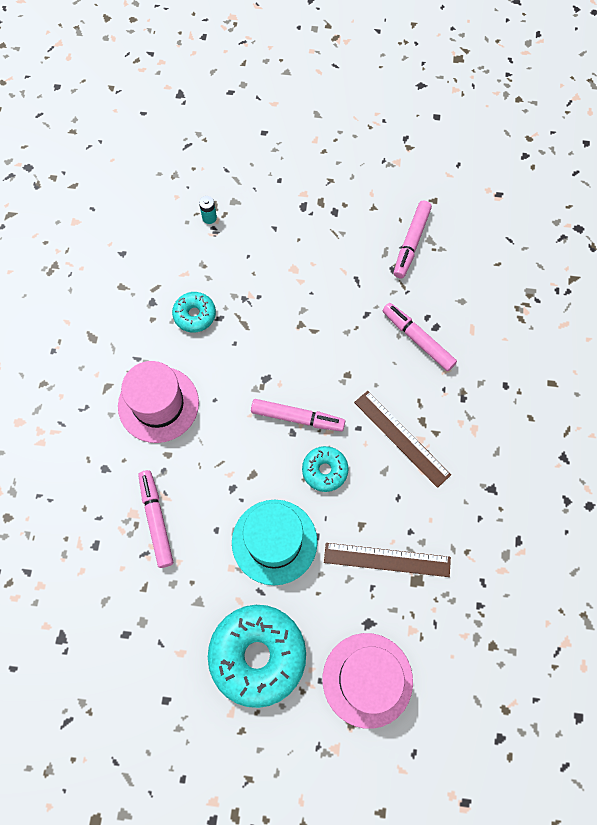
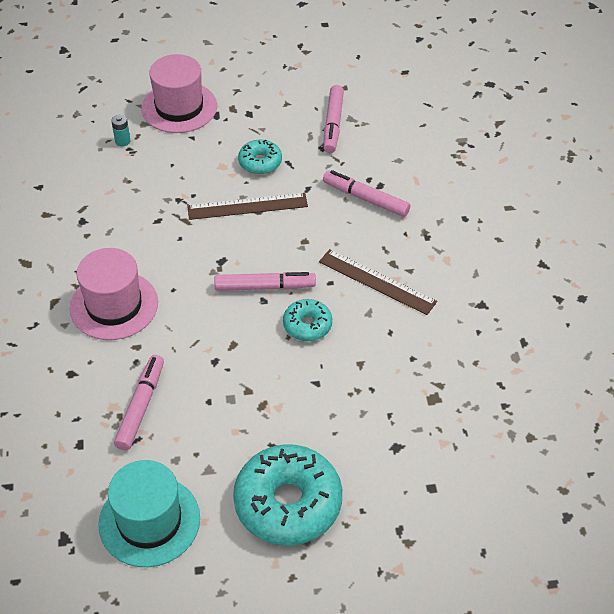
camera: 15 degrees left, 20 degrees down
(156, 520) = (141, 406): pink marker -> pink marker turned 45 degrees clockwise
(194, 315) = (131, 223): turquoise donut -> turquoise donut (260, 162)
(274, 541) = (274, 398): turquoise hat -> turquoise hat (149, 521)
(367, 679) = (412, 497): pink hat -> pink hat (179, 107)
(387, 560) = (397, 387): brown ruler -> brown ruler (247, 206)

